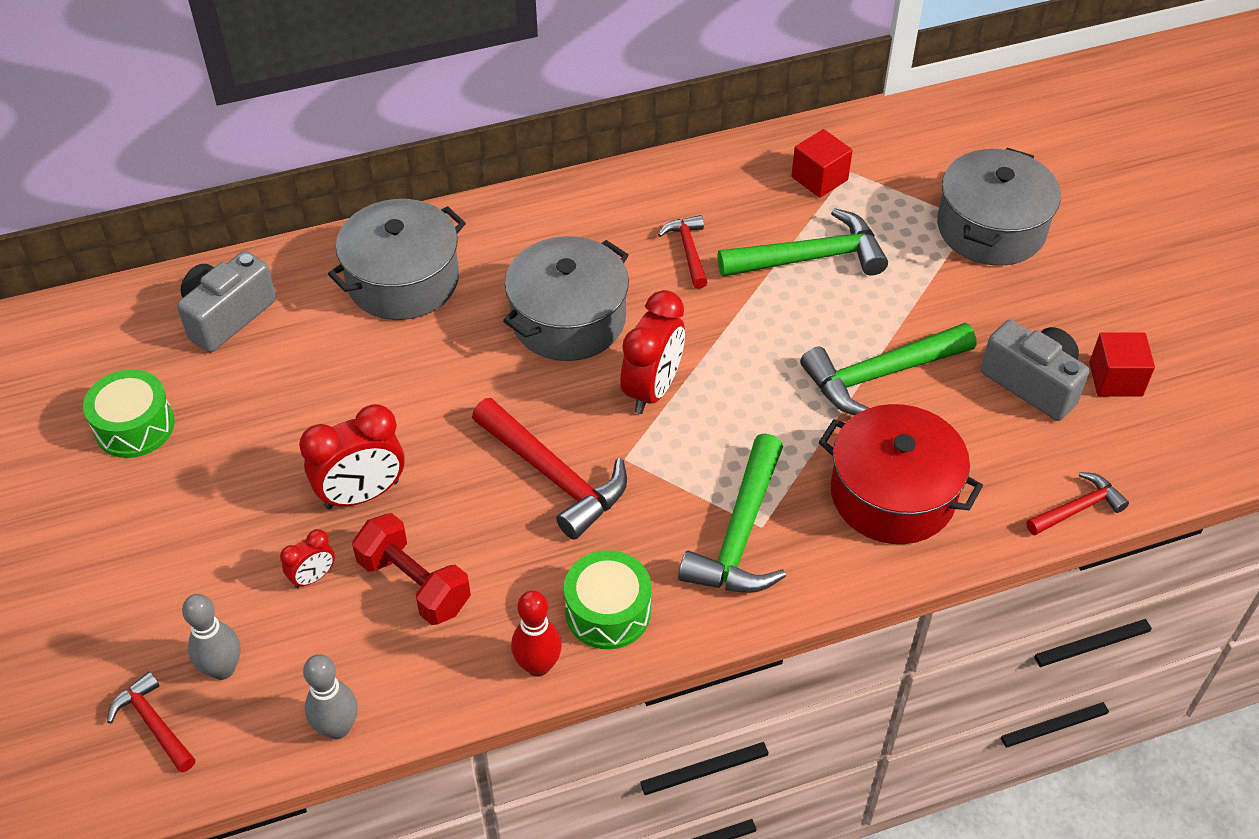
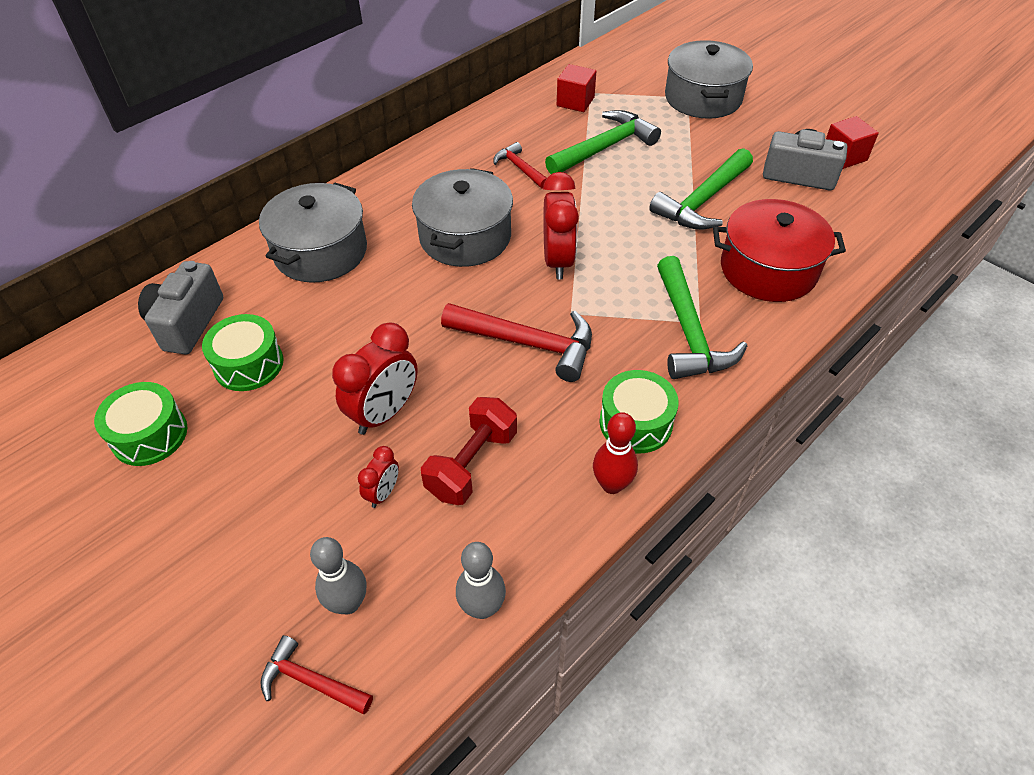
camera: 25 degrees left, 0 degrees up
(262, 387) = (249, 364): none -> green drum
(414, 584) = (472, 464): red dumbbell -> red dumbbell turned 75 degrees counterclockwise
(1077, 509) = (885, 236): red hammer -> none

